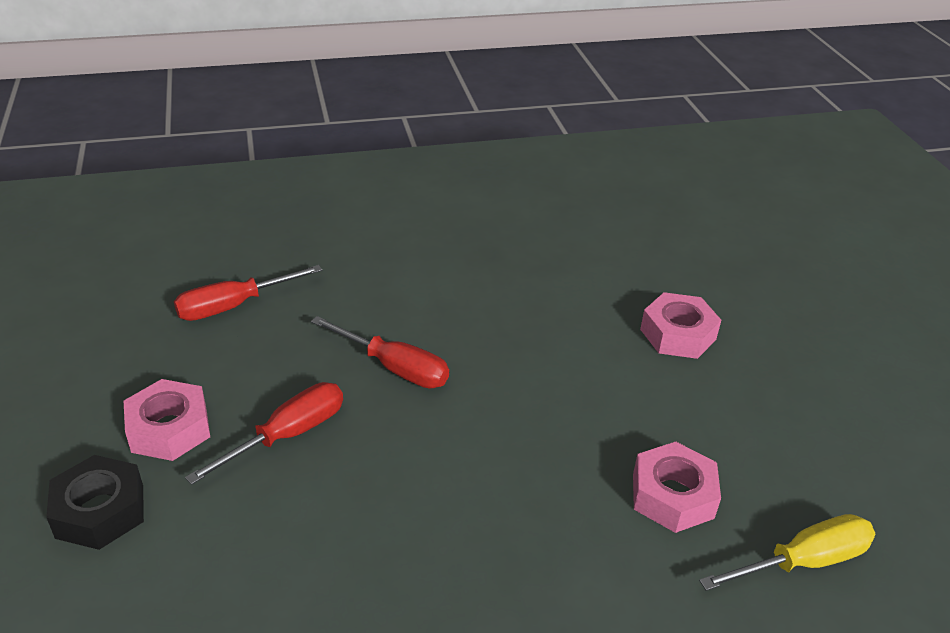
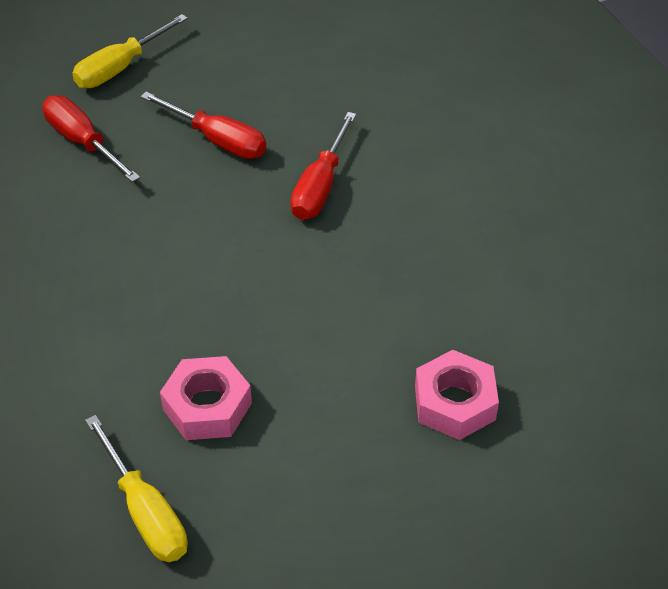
camera: 80 degrees right, 10 degrees up
(100, 511) = (120, 68): black nut -> yellow screwdriver
(169, 429) = (207, 76): pink nut -> none
(233, 306) = (367, 67): red screwdriver -> red screwdriver (82, 142)

